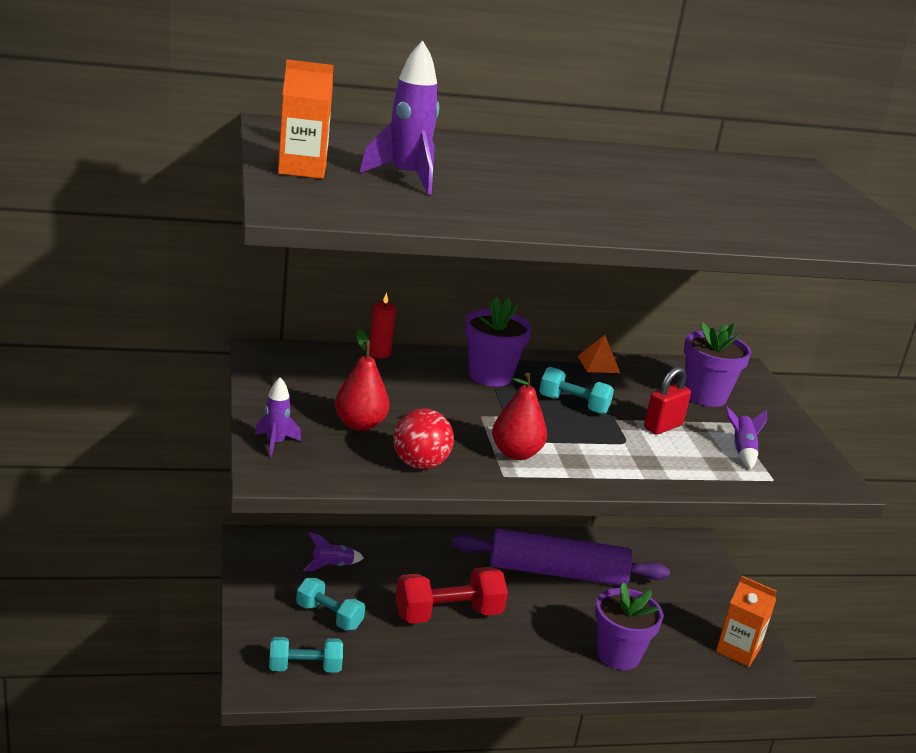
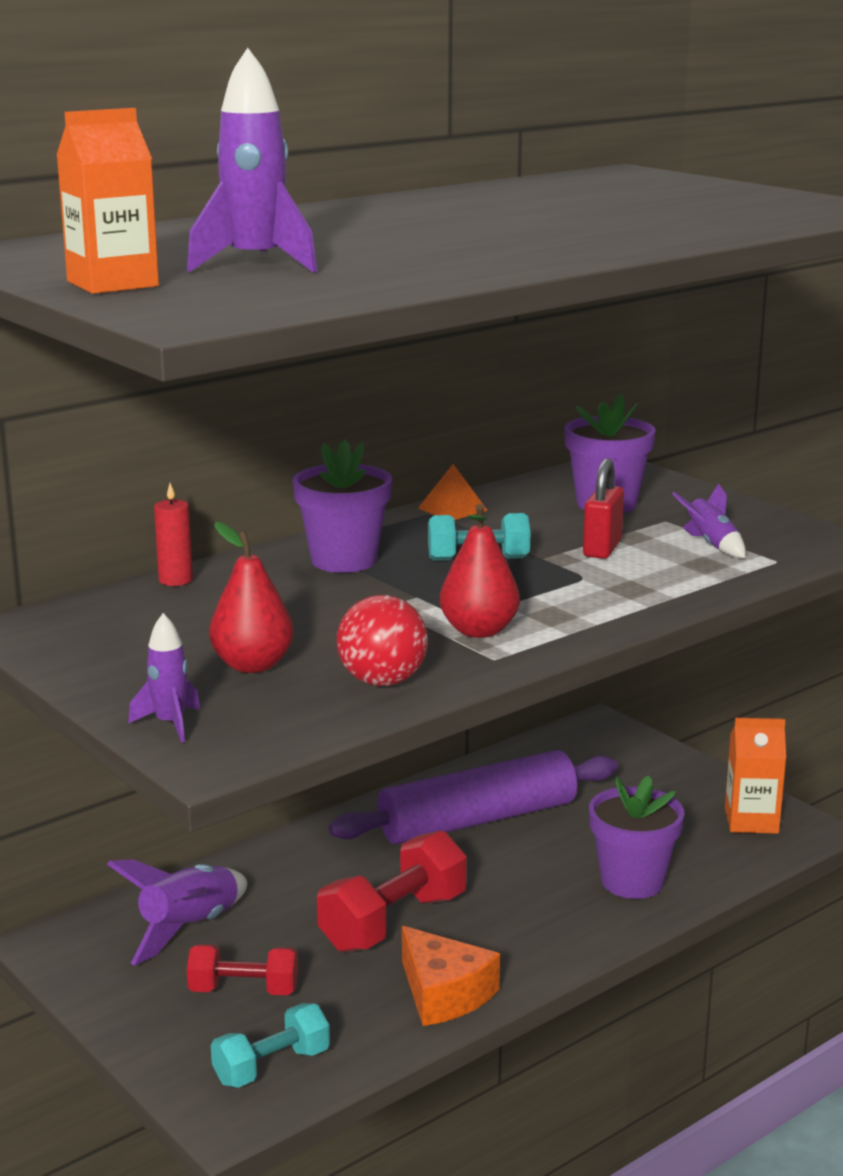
camera: 25 degrees left, 5 degrees down
(329, 616) = (244, 990): turquoise dumbbell -> red dumbbell
(332, 566) = (189, 928): purple rocket -> purple rocket, size x1.71
(437, 671) = (444, 994): none -> orange cheese

